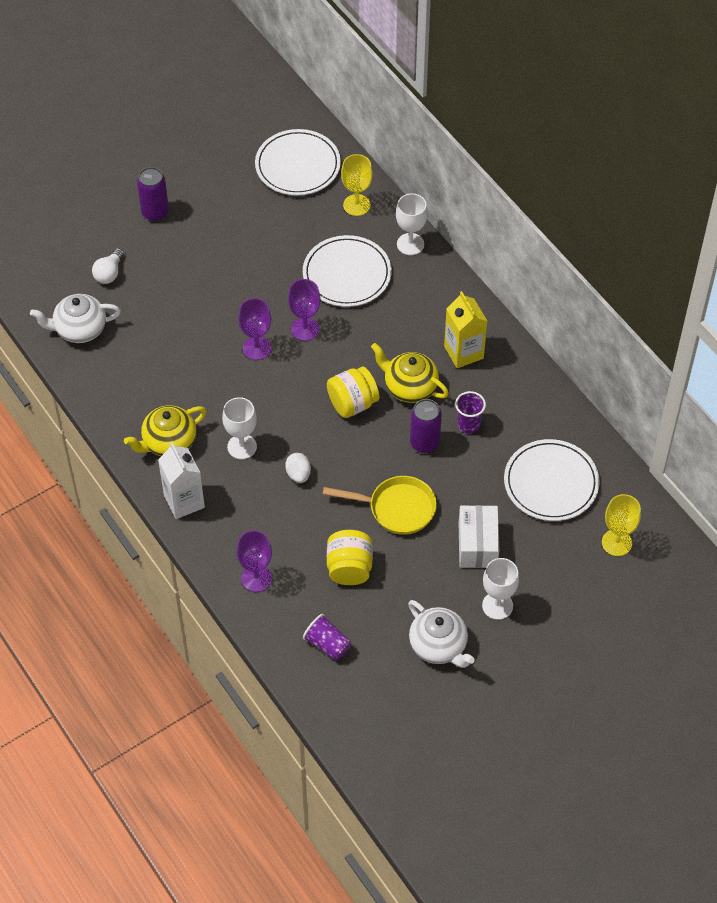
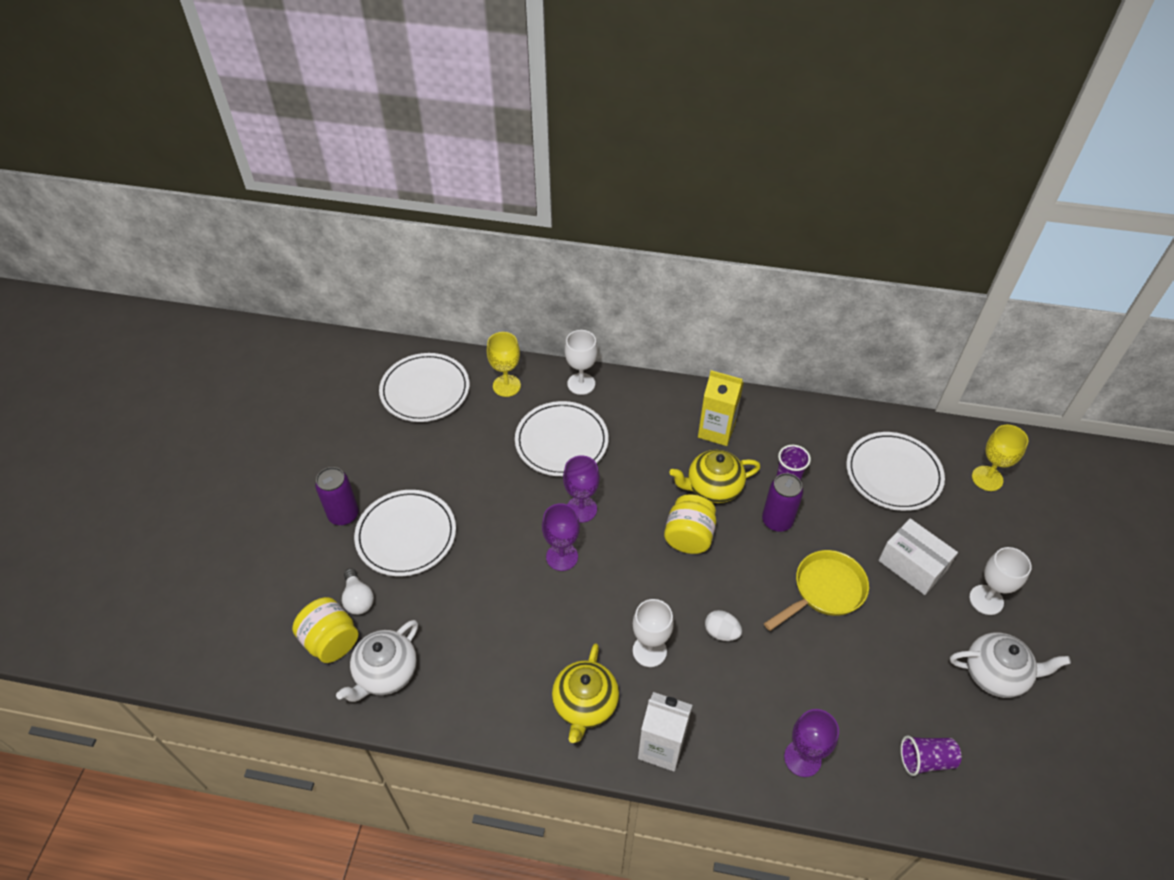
camera: 45 degrees left, 5 degrees down
(178, 256) = (406, 535): none -> white plate
(349, 568) = (856, 675): yellow jar -> yellow jar (331, 641)

